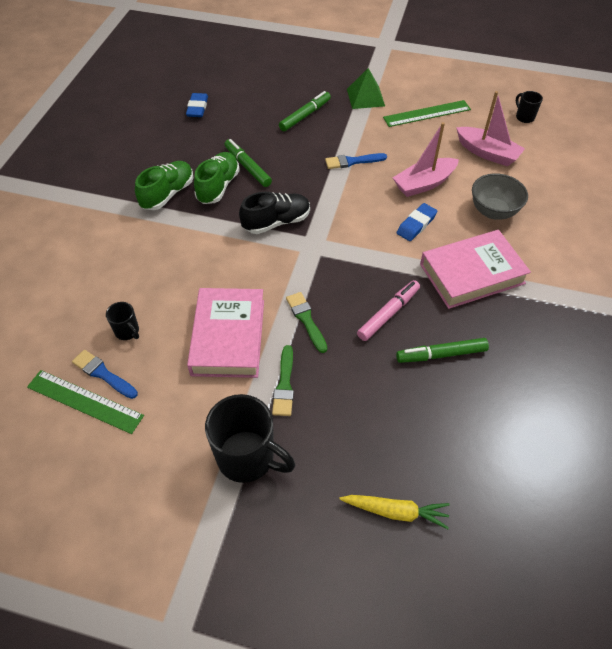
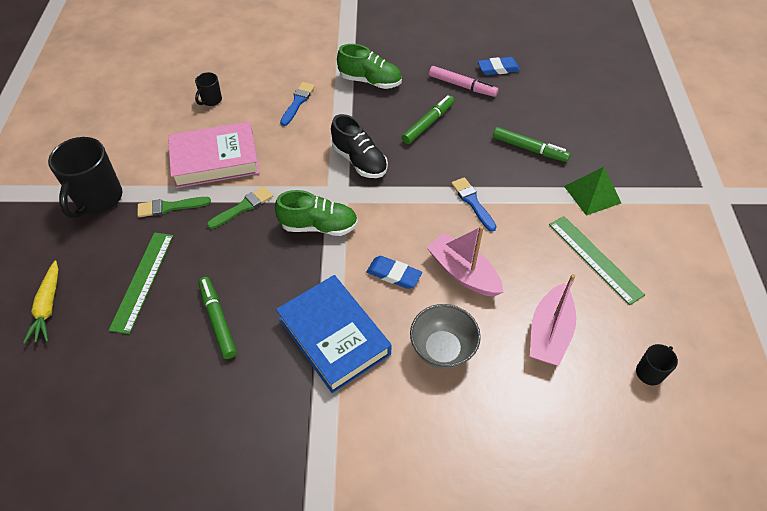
camera: 75 degrees right, 0 degrees up
(85, 401) = (144, 97): green ruler -> green ruler (142, 281)
(103, 374) = (169, 99): blue brush -> blue brush (297, 102)
(218, 186) = (392, 110): green shoe -> green shoe (319, 226)
(388, 314) = (262, 268): pink marker -> pink marker (462, 86)
(472, 274) = (334, 336): pink book -> blue book

